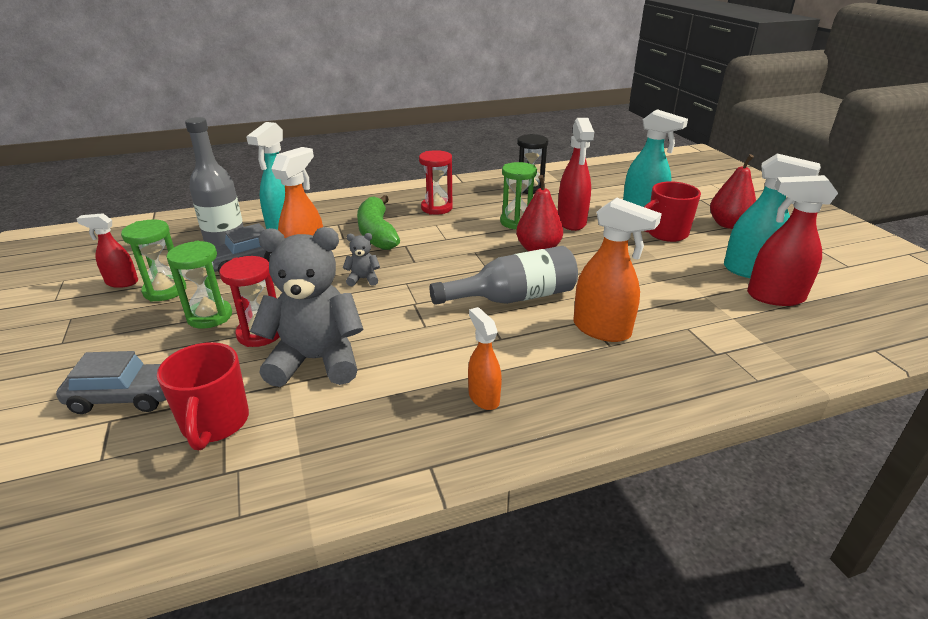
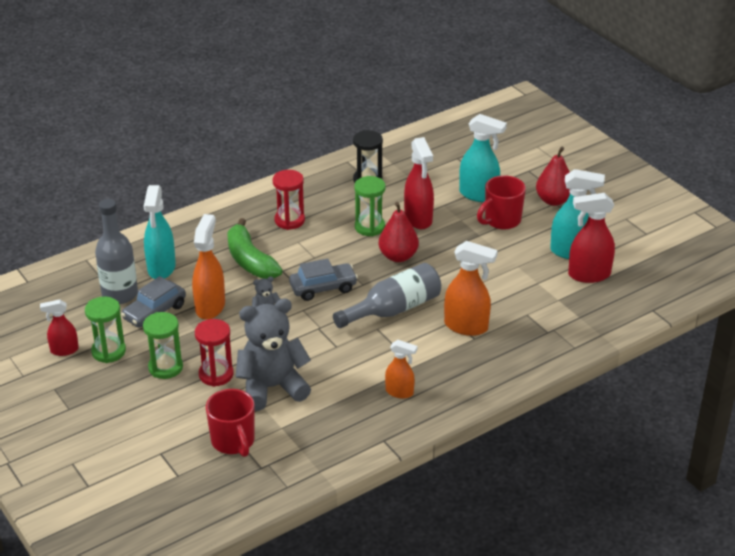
camera: 15 degrees left, 5 degrees up
(126, 397) = (157, 437): grey car -> grey car (323, 288)
(483, 397) = (399, 392): orange spray bottle -> orange spray bottle turned 150 degrees clockwise

